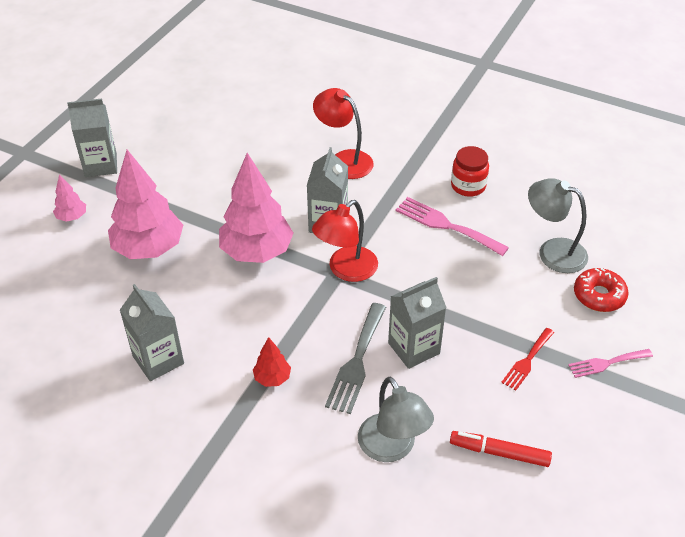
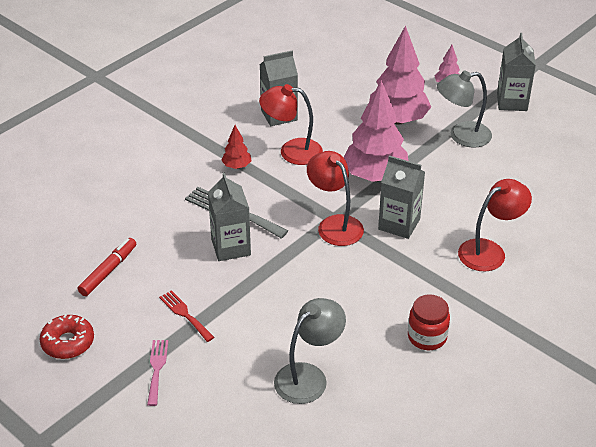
camera: 105 degrees right, 5 degrees down
(230, 331) = (292, 151): none -> red lamp
(392, 448) = (144, 215): grey lamp -> grey lamp (461, 136)
(446, 225) = (371, 304): pink fork -> none
(599, 295) = (237, 393): red donut -> red donut (68, 342)

